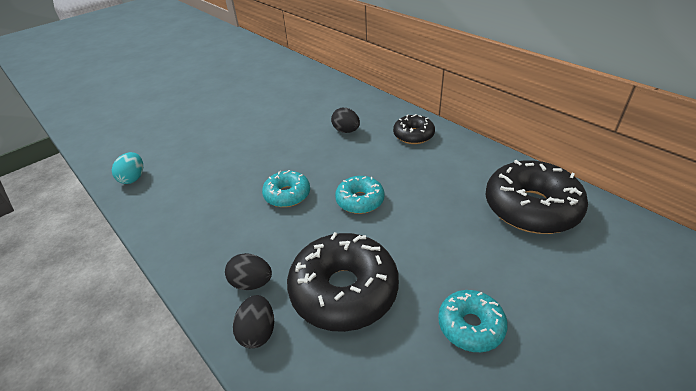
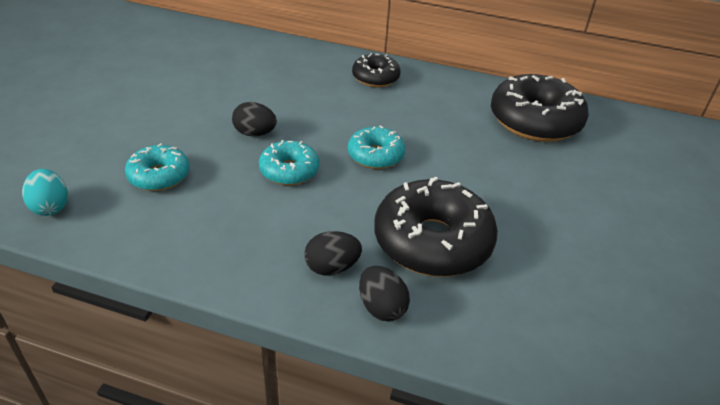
camera: 35 degrees left, 0 degrees up
(346, 131) = (296, 88): black egg -> black egg (255, 133)
(470, 326) = (561, 231): turquoise donut -> turquoise donut (159, 176)

